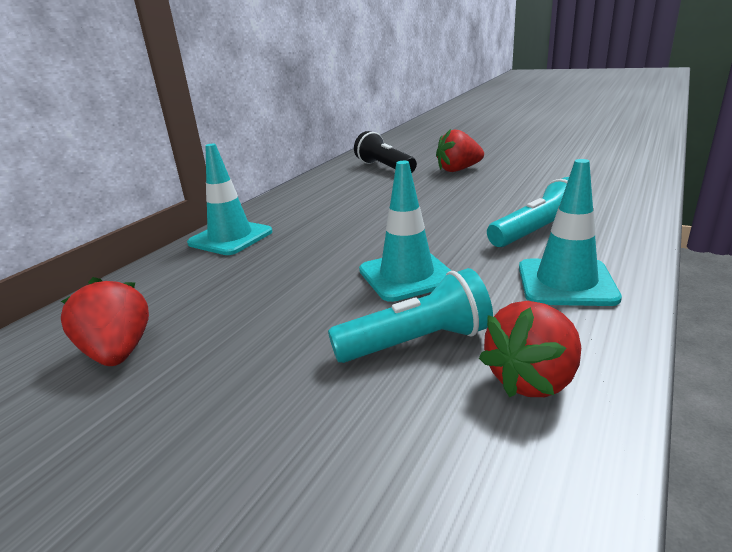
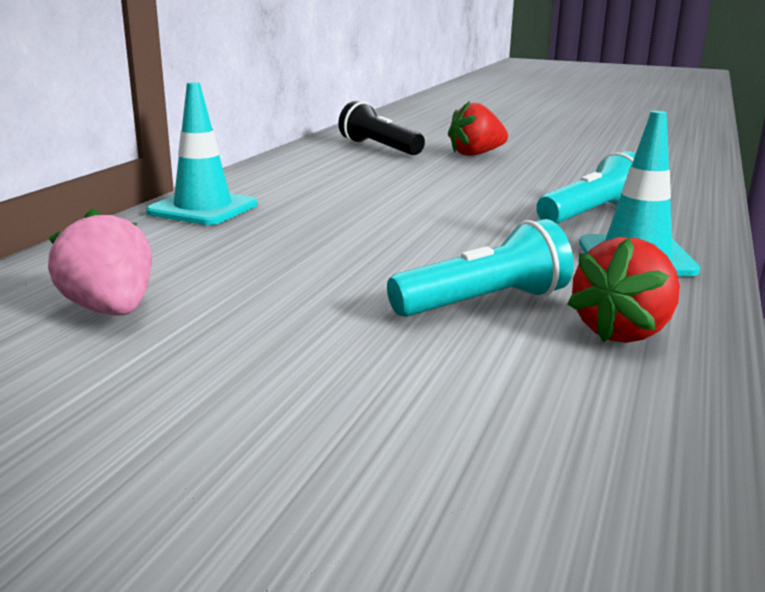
camera: 10 degrees left, 5 degrees down
(118, 352) = (111, 310): red strawberry -> pink strawberry
(407, 275) = (449, 248): turquoise traffic cone -> none

